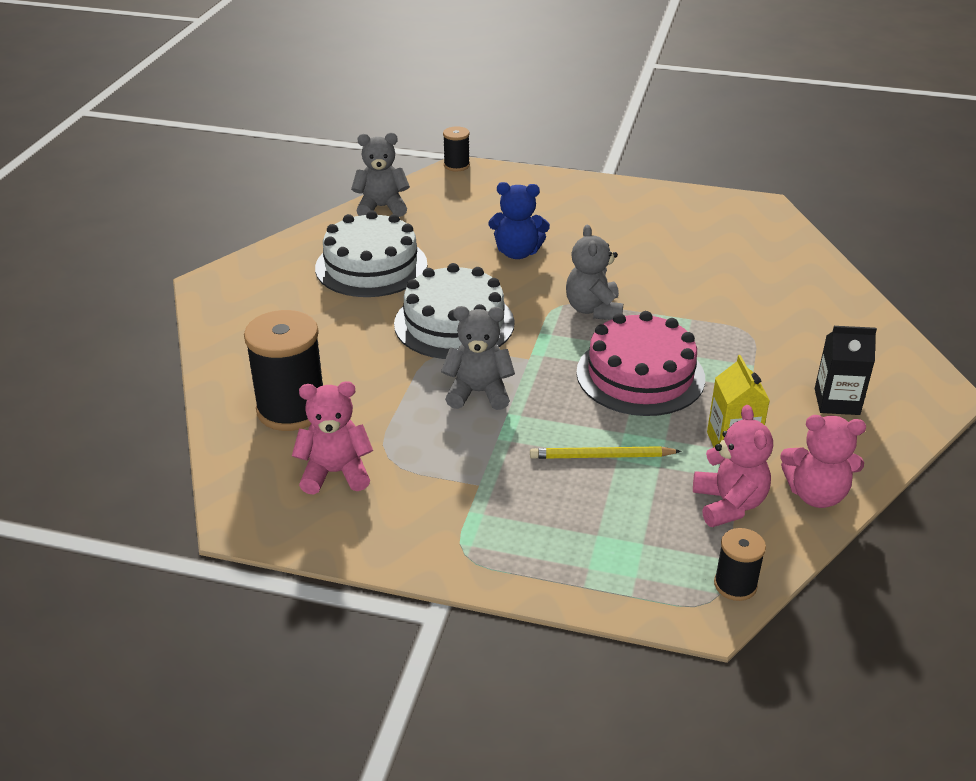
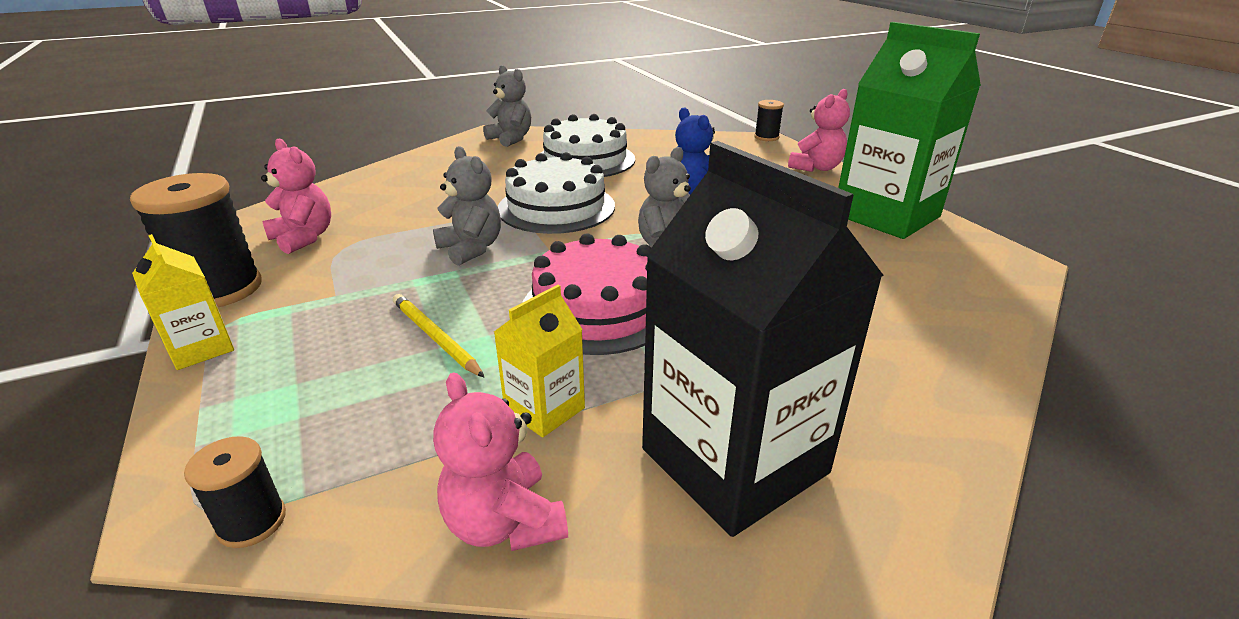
camera: 50 degrees right, 5 degrees down
(291, 409) = (372, 198): black spool -> black spool (220, 289)
(381, 207) = (664, 138): grey teddy bear -> grey teddy bear (511, 139)
(492, 572) = (201, 348): none -> yellow carton
(655, 205) = (886, 215): none -> green carton
(729, 504) = (419, 452): pink teddy bear -> pink teddy bear (816, 168)
(837, 402) = (734, 461): black carton -> black carton, size x2.11

